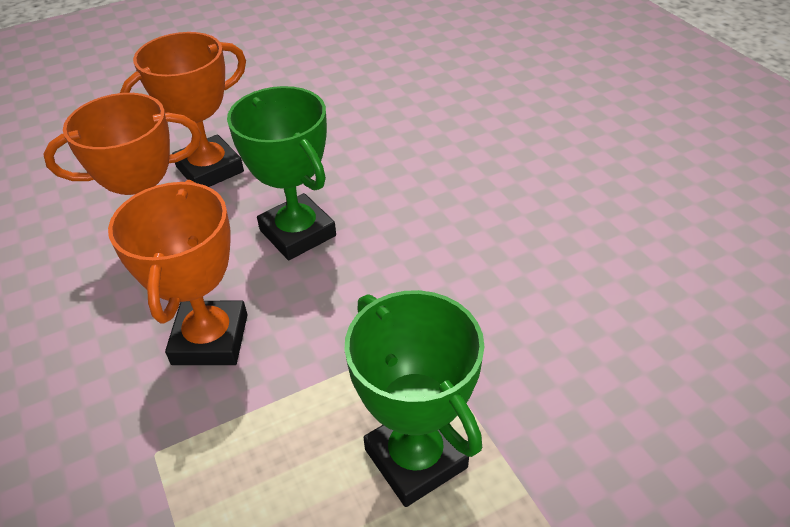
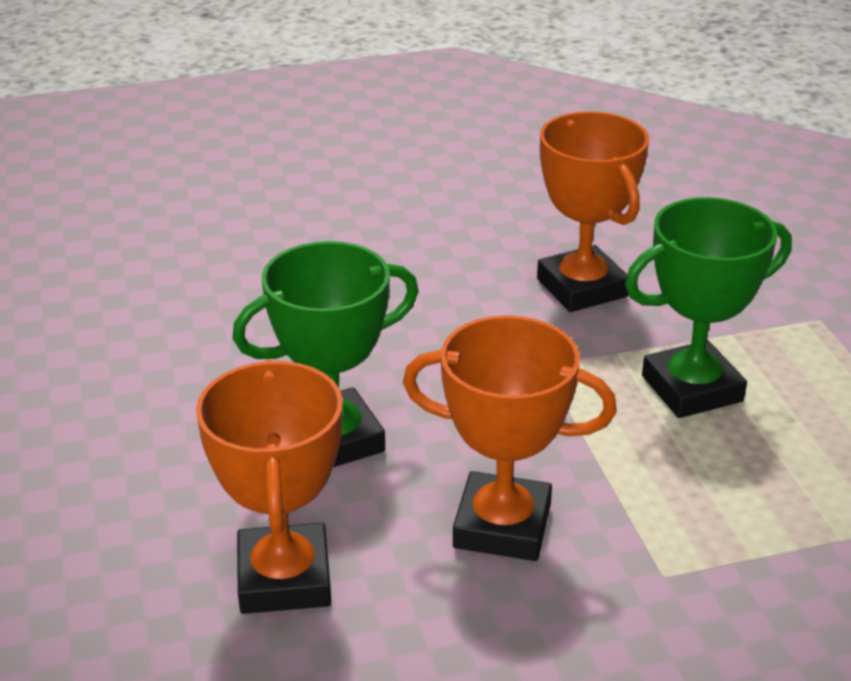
camera: 80 degrees left, 10 degrees down
(210, 169) = (138, 521): orange trophy -> orange trophy (581, 288)

